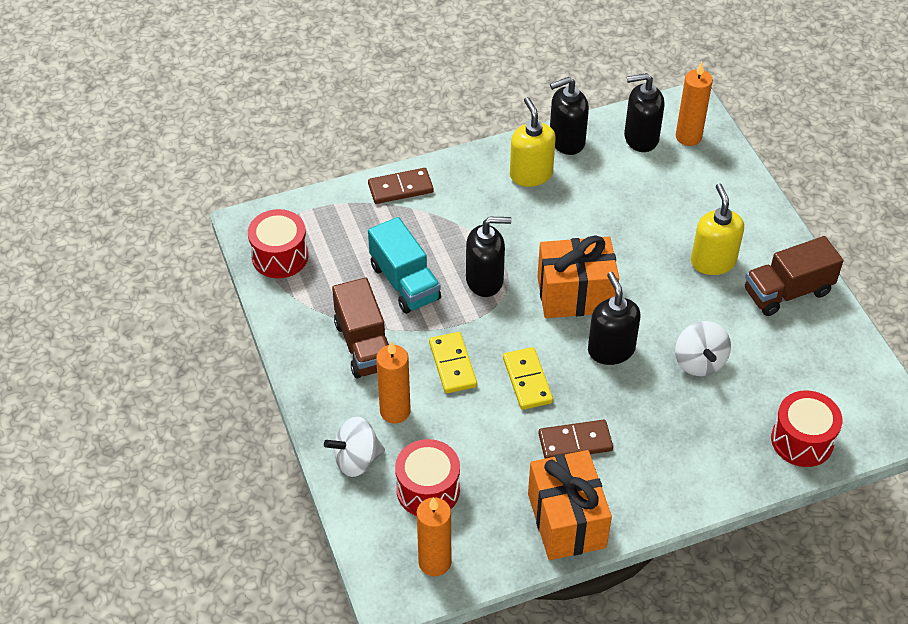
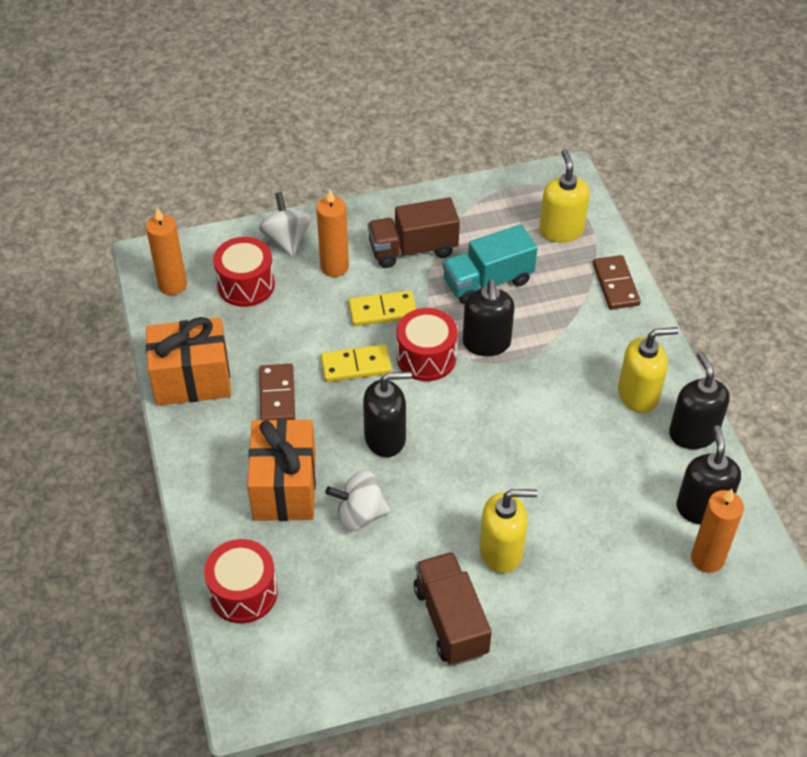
camera: 95 degrees right, 0 degrees up
(280, 256) = (525, 194): red drum -> red drum (426, 357)
(330, 228) = (561, 230): none -> yellow soap dispenser
(575, 295) = (461, 416): orange gift -> orange gift (284, 487)

